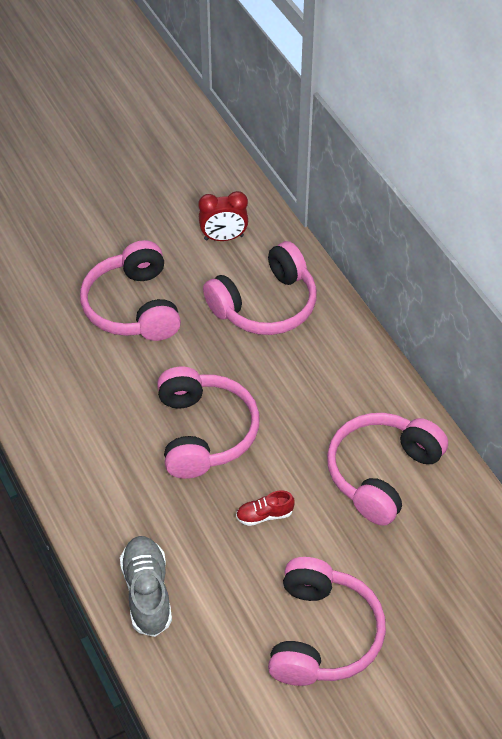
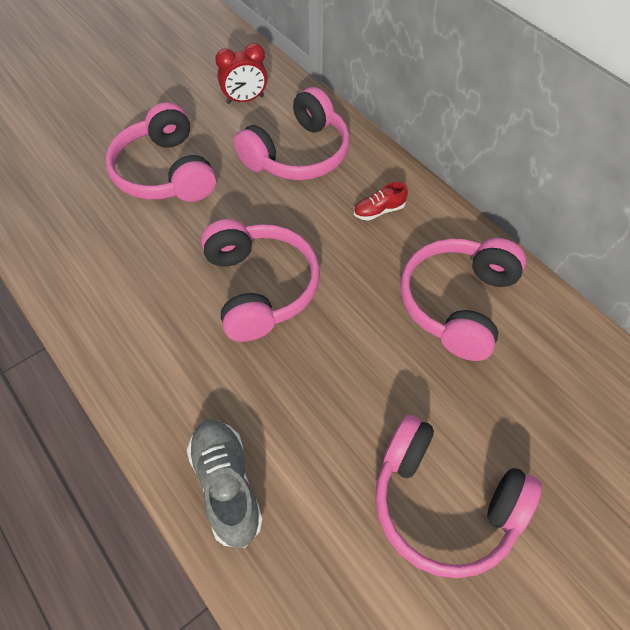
camera: 10 degrees left, 5 degrees up
(264, 515) = (344, 369): red shoe -> red shoe (379, 211)
(322, 635) = (444, 504): pink headphones -> pink headphones turned 120 degrees clockwise

